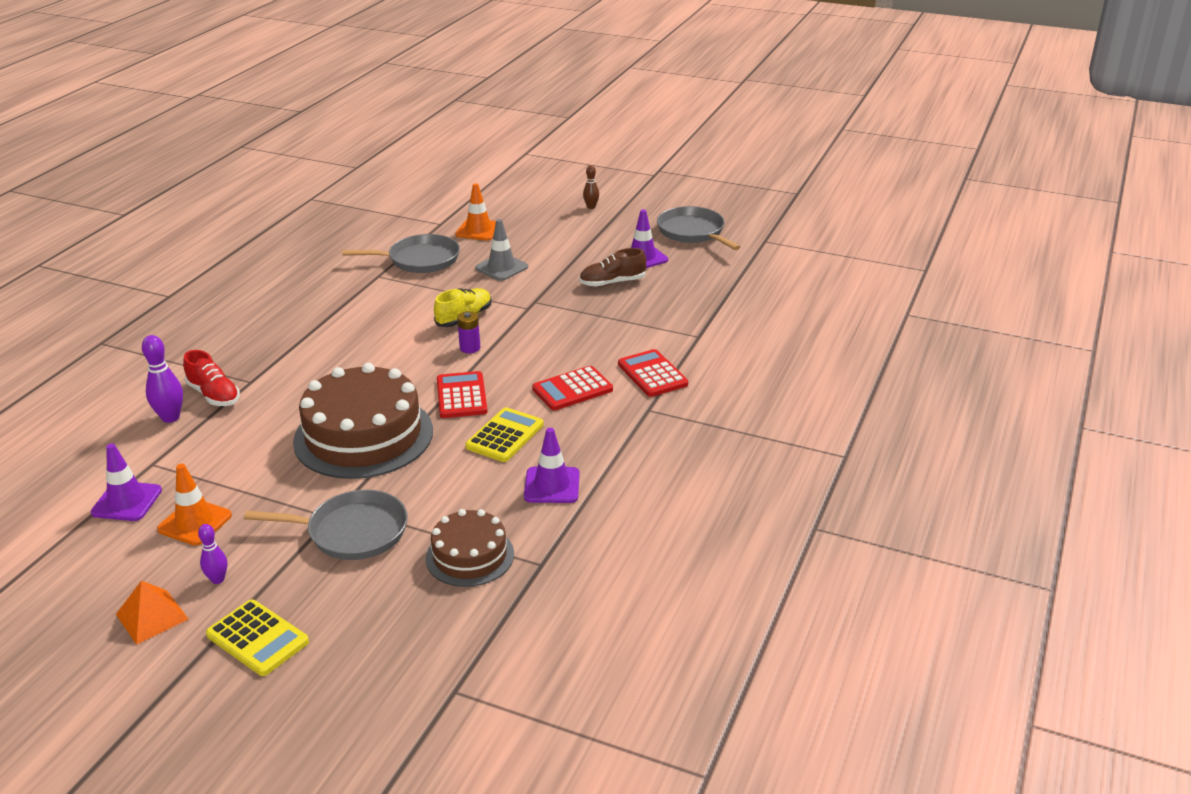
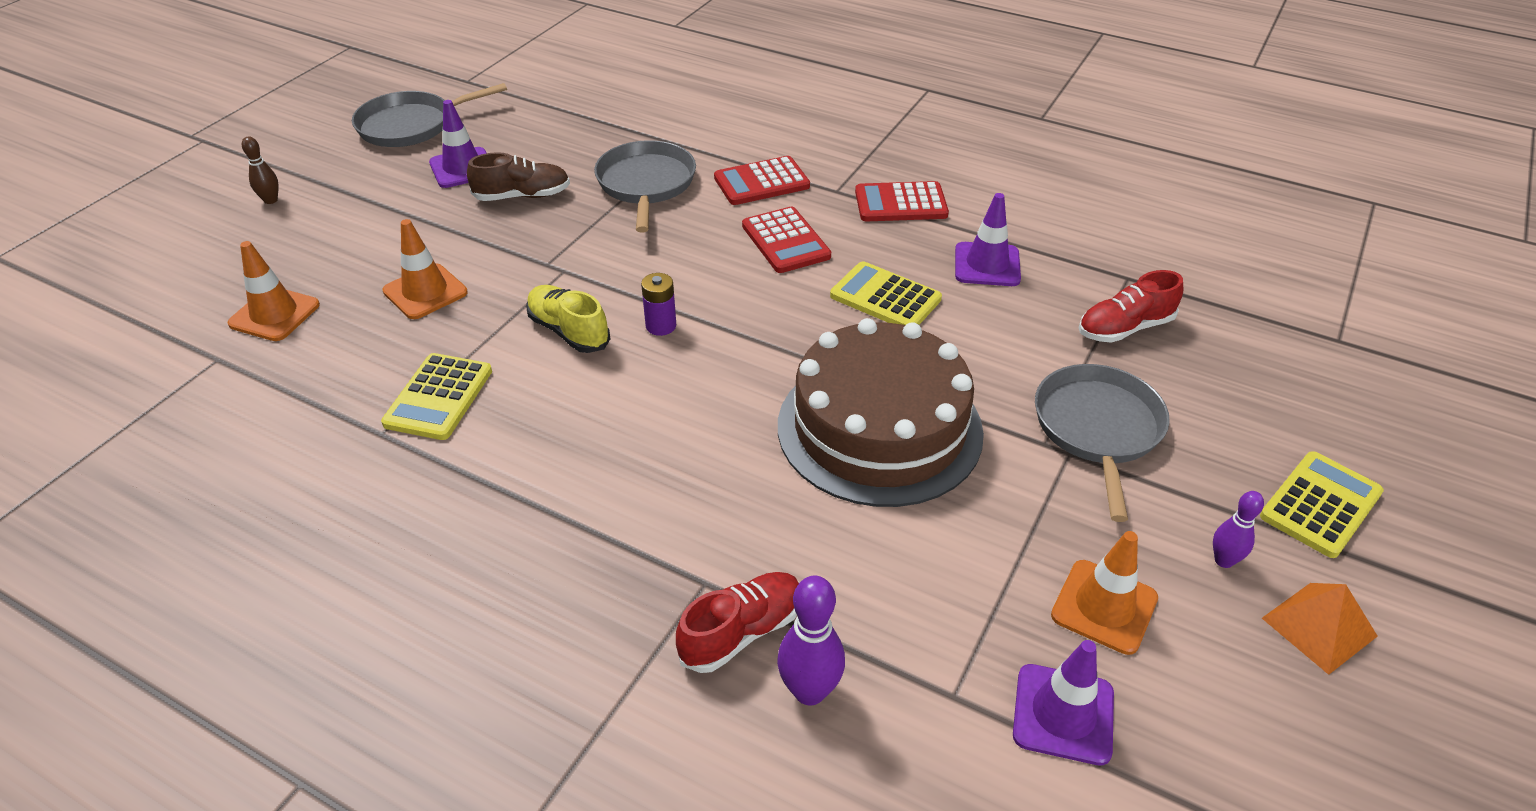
camera: 85 degrees left, 10 degrees up
(405, 287) = (439, 397): none -> yellow calculator
(420, 260) = (347, 381): grey pan -> grey pan (646, 184)
(461, 396) = (787, 334): red calculator -> red calculator (900, 203)
(470, 556) = (1125, 328): brown cake -> red shoe
(501, 268) = (425, 292): grey traffic cone -> orange traffic cone
(612, 283) = (522, 196): brown shoe -> brown shoe turned 90 degrees counterclockwise

